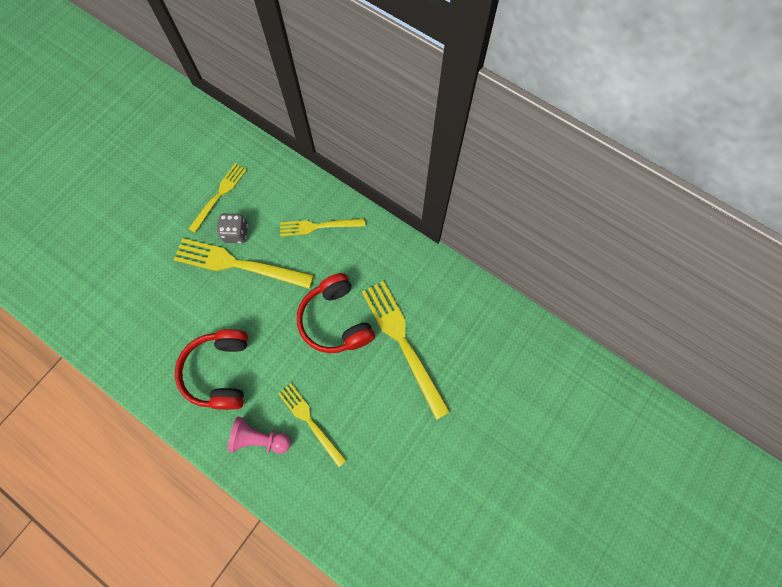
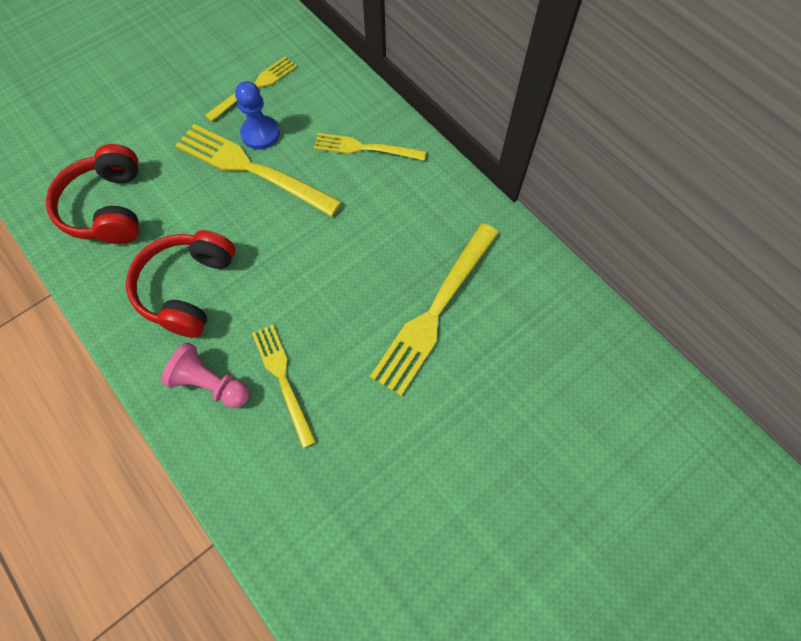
camera: 15 degrees right, 5 degrees down
(236, 233) = (260, 134): grey dice -> blue pawn
(336, 320) = (354, 263): red headphones -> red headphones (108, 208)
(403, 342) = (435, 311): yellow fork -> yellow fork turned 135 degrees counterclockwise

